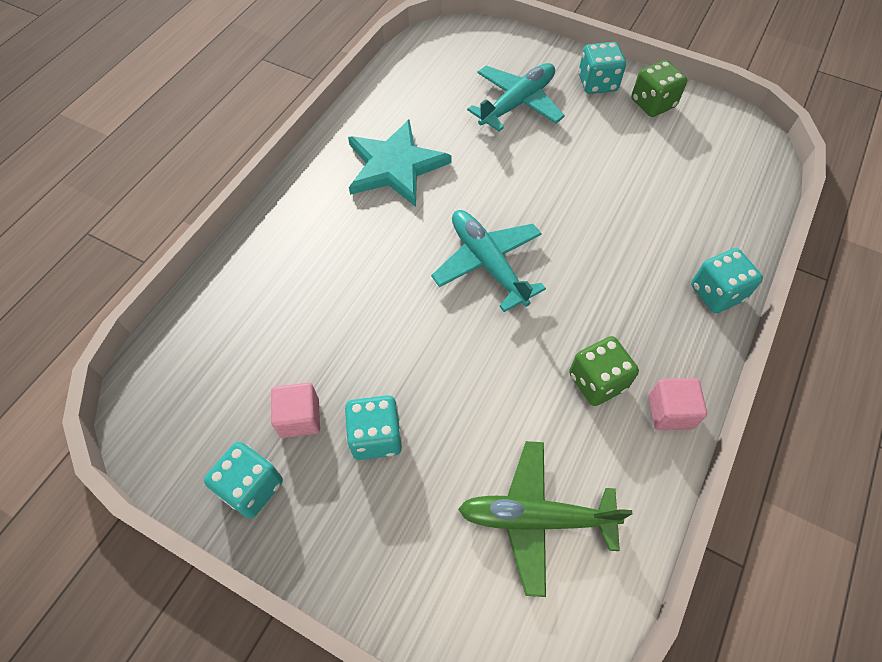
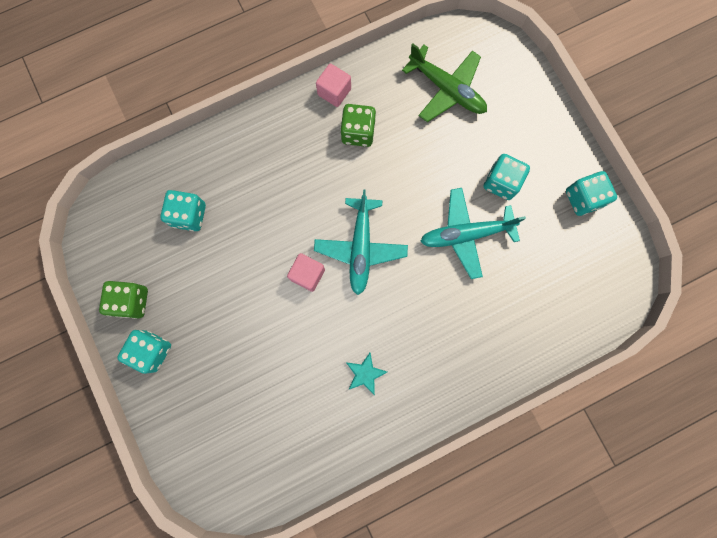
camera: 145 degrees left, 20 degrees up
(299, 417) = (537, 221): pink cube -> pink cube (307, 274)
(395, 166) = (365, 374): turquoise star -> turquoise star, size x0.46
(517, 103) = (229, 373): turquoise plane -> turquoise plane (465, 234)
(716, 293) = (241, 135): turquoise dice -> turquoise dice (189, 215)

